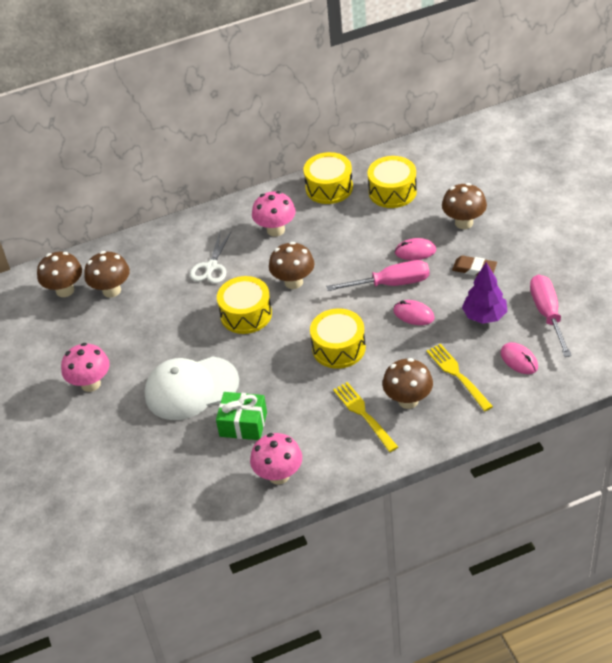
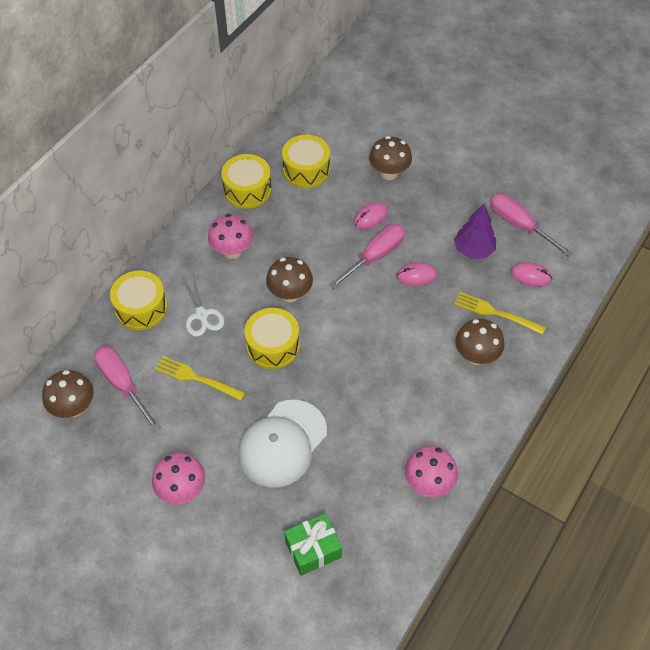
camera: 40 degrees left, 10 degrees up
(111, 290) = (123, 385): brown mushroom -> pink screwdriver
(243, 424) = (358, 452): green gift -> green gift (313, 549)
(338, 348) = (380, 337): yellow drum -> yellow drum (141, 308)
(364, 415) = (451, 388): yellow fork -> yellow fork (196, 378)
(474, 269) = (431, 211): brown eraser -> none

